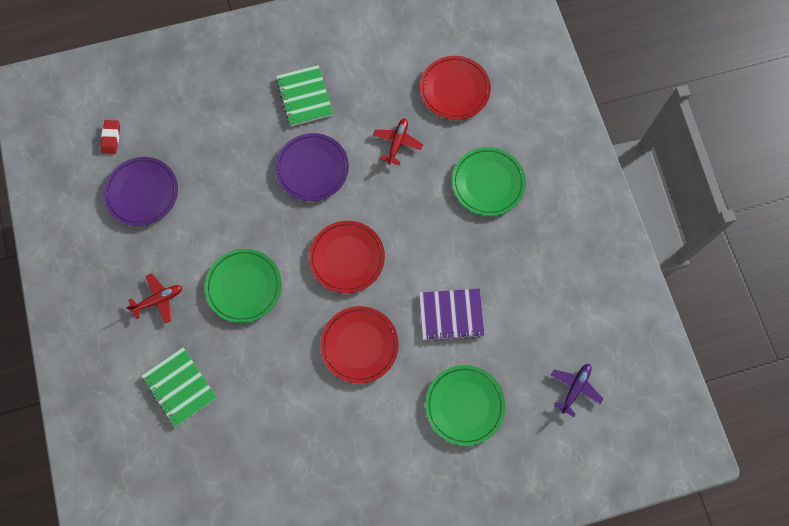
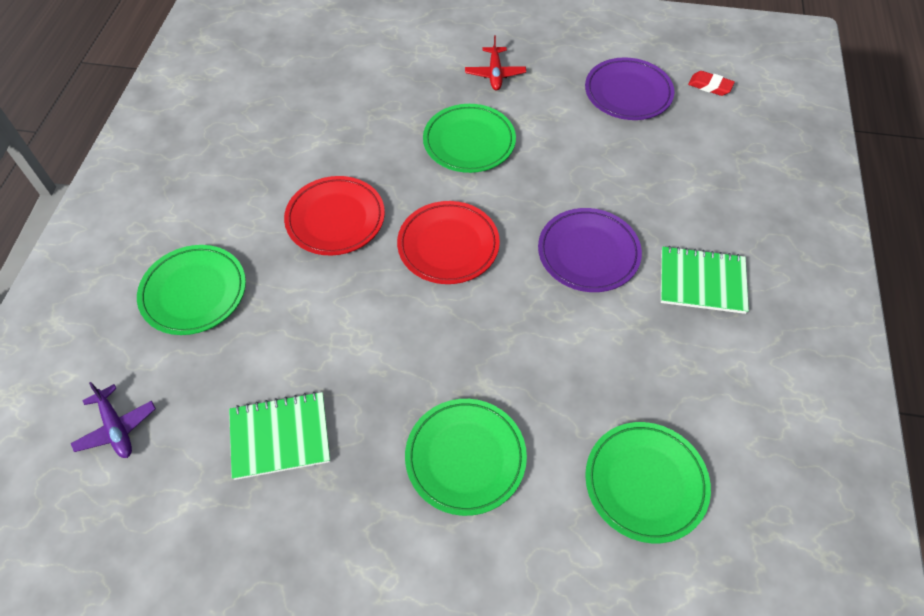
camera: 115 degrees right, 15 degrees down
(180, 387) = (393, 65): green notebook -> green notebook (280, 436)
(397, 143) = (585, 364): red plane -> none
(451, 315) = (308, 325): purple notebook -> none
(454, 90) = (645, 483): red plate -> green plate

